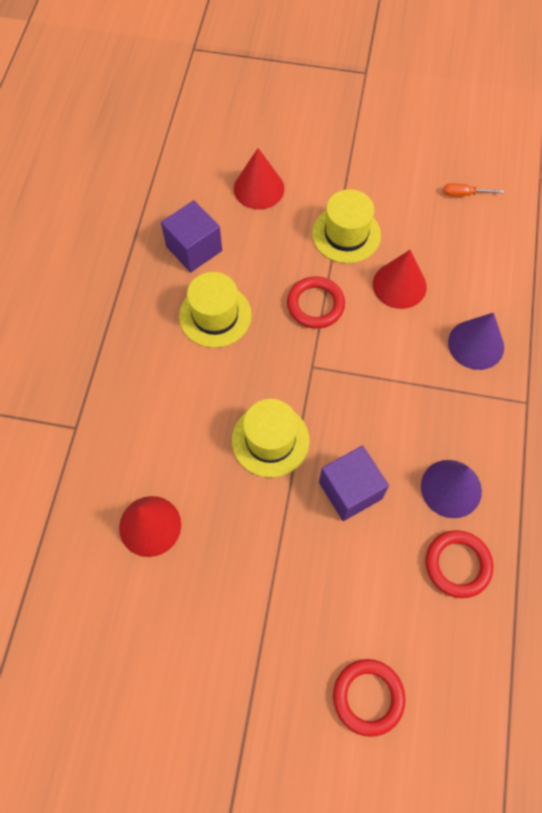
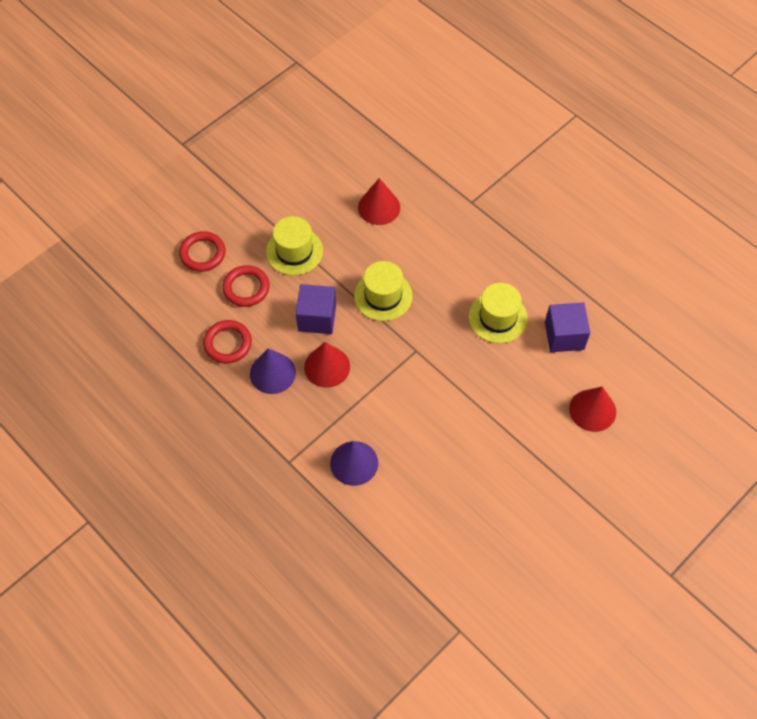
camera: 125 degrees right, 5 degrees down
(315, 305) = (461, 383): red ring -> red ring (246, 288)
(346, 234) = (507, 442): yellow hat -> yellow hat (294, 251)
(399, 285) = (437, 448): red cone -> red cone (327, 367)
(464, 194) = (485, 556): orange screwdriver -> none

